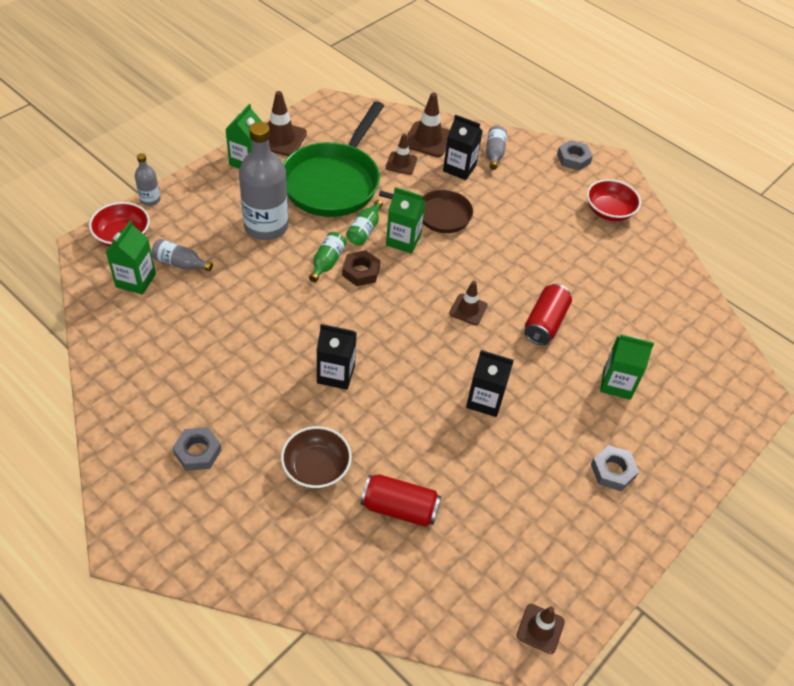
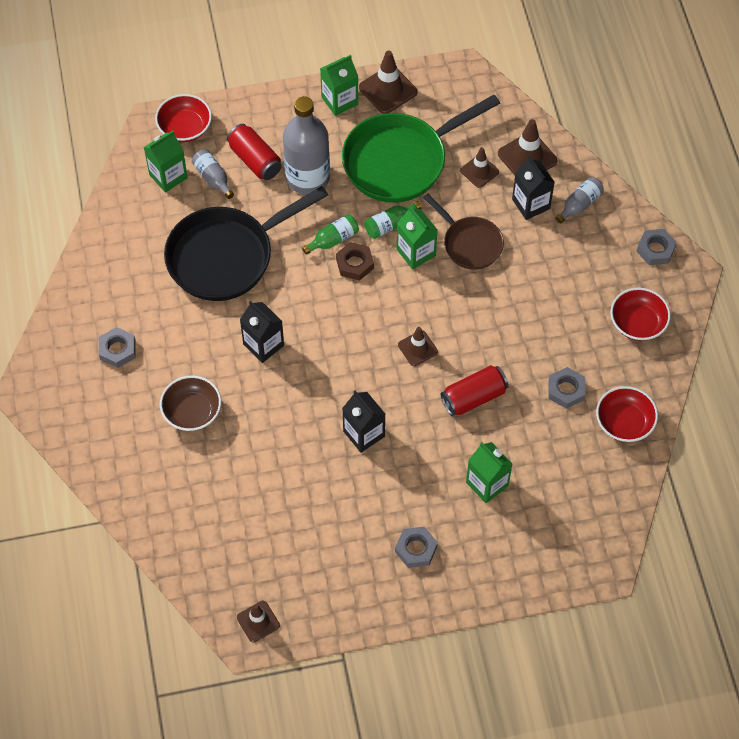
camera: 40 degrees right, 10 degrees up
(150, 200) = (230, 101): grey bottle -> none
(242, 319) = (226, 256): none -> black pan
(399, 508) = (228, 478): red can -> red can (255, 160)
(606, 282) = (566, 390): none -> grey nut
(667, 282) = (624, 422): none -> red bowl

